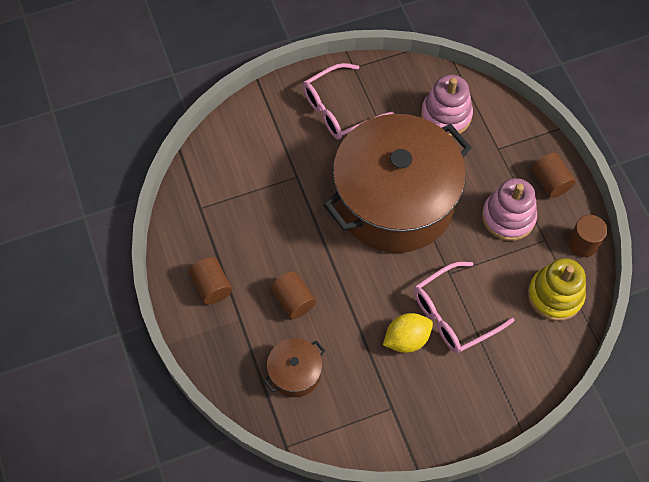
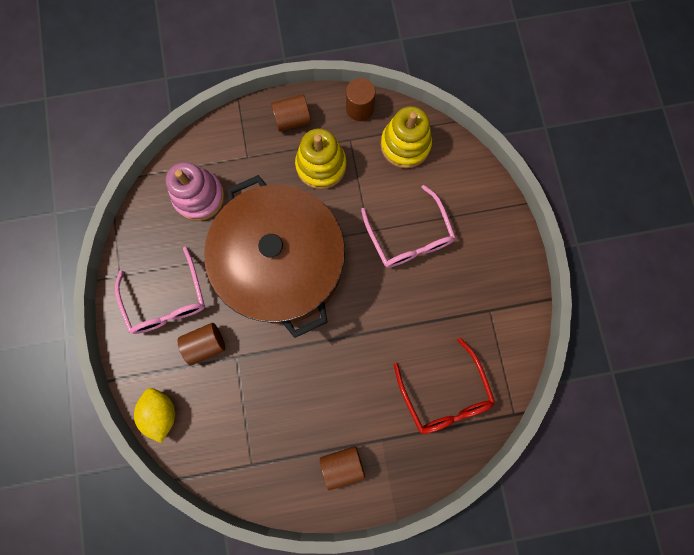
camera: 80 degrees left, 15 degrees up
(293, 300) = (371, 383): brown cylinder -> brown cylinder (206, 344)
(295, 373) = (444, 394): brown pot -> red glasses
(406, 339) = (426, 283): yellow lemon -> yellow lemon (162, 412)
(508, 217) = (321, 165): pink stacking toy -> yellow stacking toy

